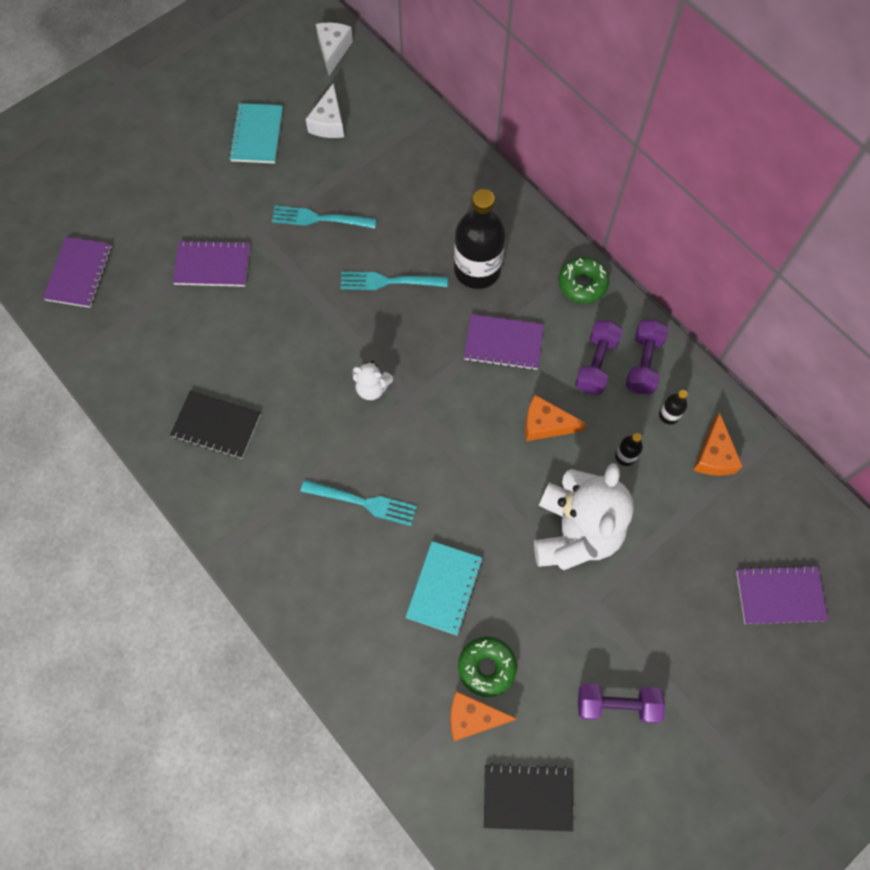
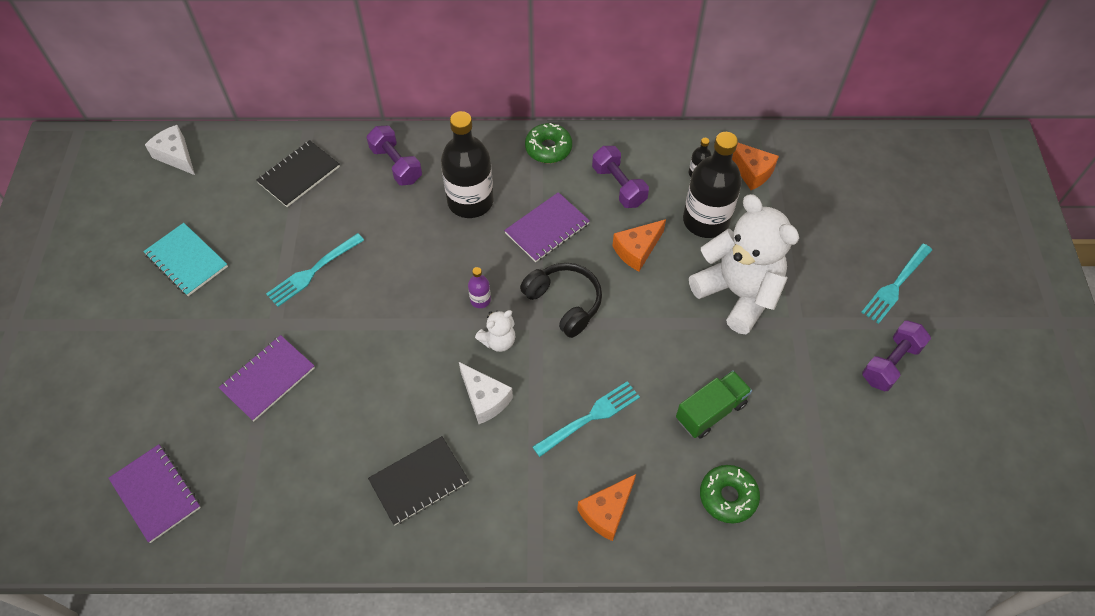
camera: 50 degrees left, 10 degrees down
(329, 123) = (236, 204): white cheese -> white cheese (485, 399)
(388, 281) = (419, 264): turquoise fork -> turquoise fork (895, 285)
(396, 347) = (480, 300): none -> purple bottle
(444, 588) = (710, 411): turquoise notebook -> green truck
(447, 408) = (564, 303): none -> black headphones
(473, 717) = (831, 467): orange cheese -> orange cheese (607, 512)
(486, 667) = (798, 428): green donut -> green donut (728, 496)
(527, 797) = (921, 474): black notebook -> black notebook (299, 175)
(625, 456) = (706, 220): black bottle -> black bottle, size x2.37
(643, 363) = (645, 159): purple dumbbell -> purple dumbbell (396, 165)
(780, 596) = (883, 210): purple notebook -> none

